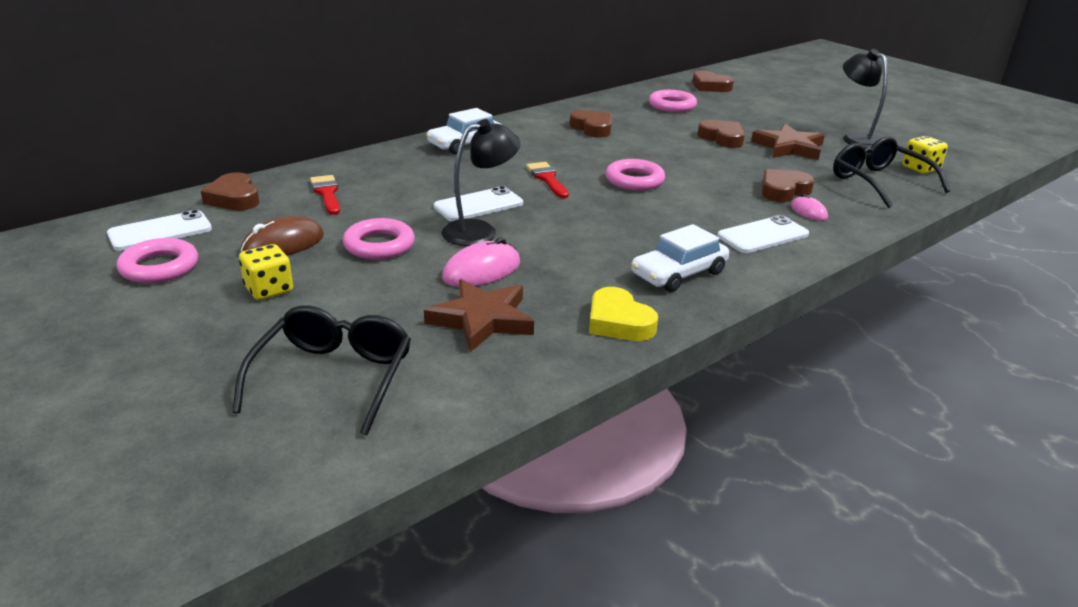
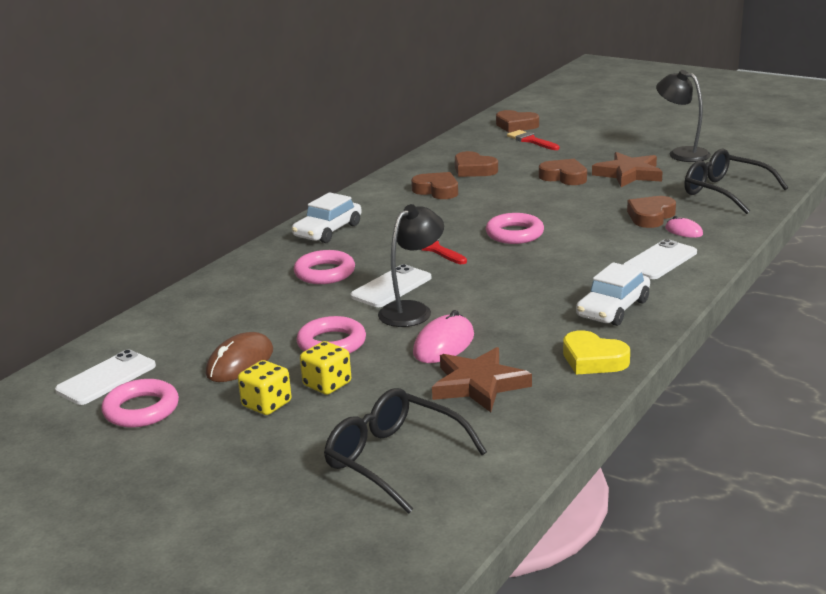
camera: 15 degrees left, 5 degrees down
(234, 198) = (148, 331): brown heart -> brown heart (474, 170)
(327, 193) = (236, 307): red brush -> red brush (531, 140)
(333, 377) = (393, 459): black glasses -> black glasses turned 45 degrees counterclockwise
(672, 106) = (495, 153): pink ring -> pink ring (324, 273)
(920, 168) = (752, 172): yellow dice -> yellow dice (327, 384)

